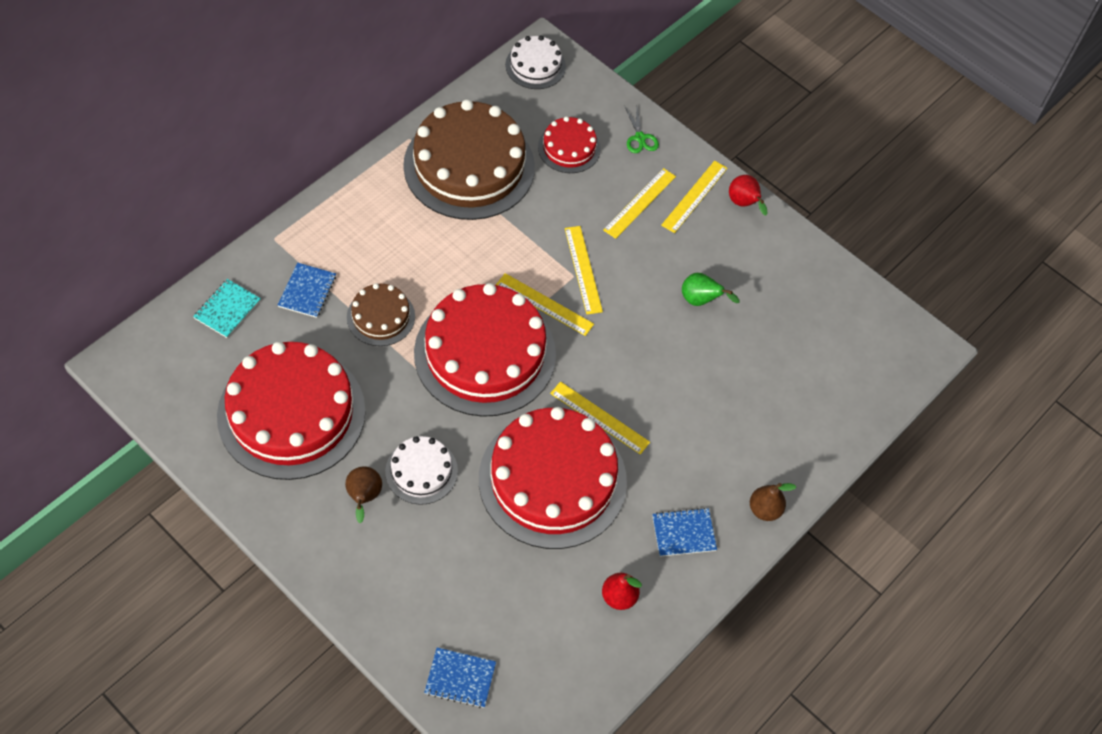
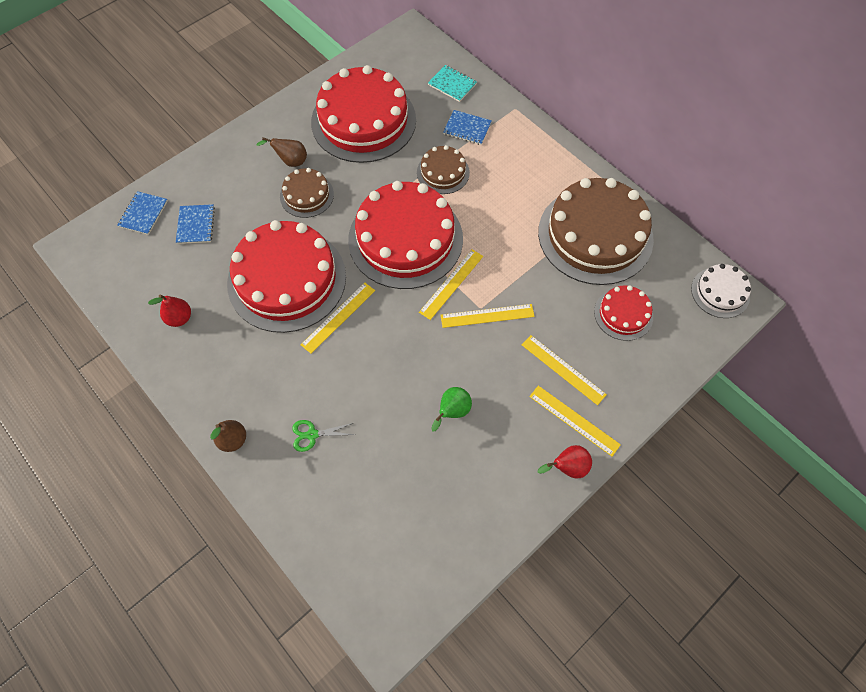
camera: 100 degrees right, 5 degrees up
(421, 471) = (307, 195): white cake -> brown cake
(640, 138) = (642, 377): green scissors -> green scissors (312, 434)
(683, 533) = (224, 371): blue notebook -> blue notebook (196, 225)

